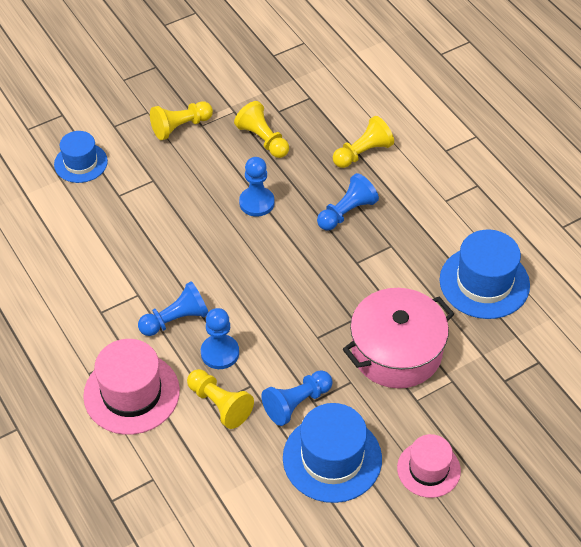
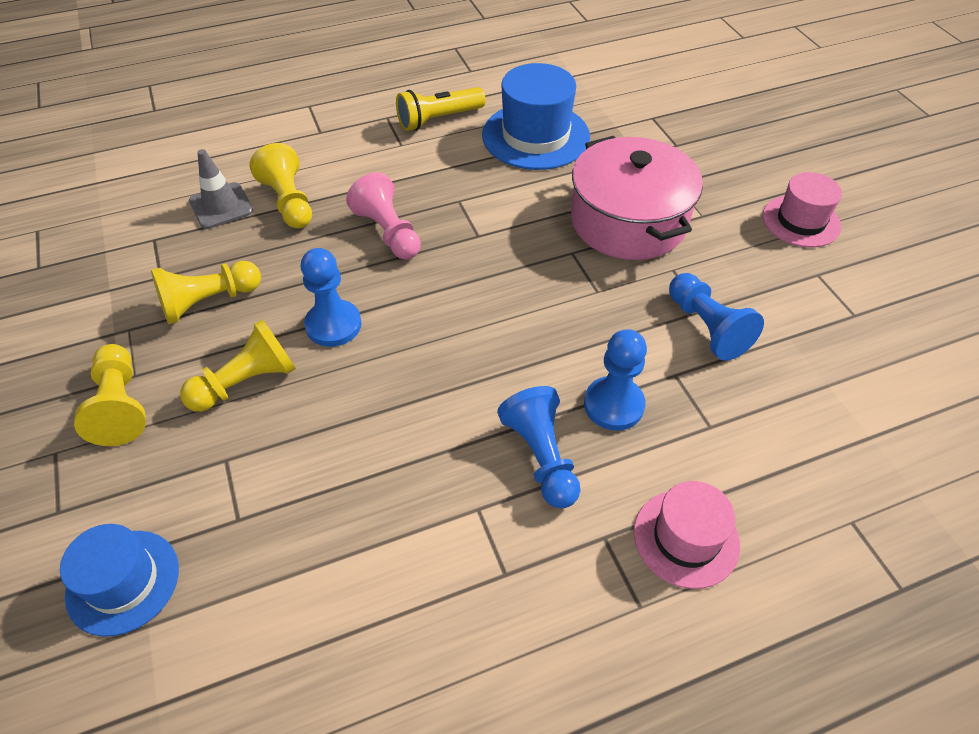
camera: 80 degrees left, 0 degrees up
(131, 393) = (686, 538): pink hat -> pink hat, size x0.64
(220, 404) = (709, 416): yellow pawn -> yellow pawn (246, 382)
(332, 458) = (793, 303): blue hat -> none
(347, 212) = (388, 232): blue pawn -> pink pawn
(349, 120) = (221, 206): none -> grey traffic cone
(485, 217) = (439, 119): none -> yellow flashlight

